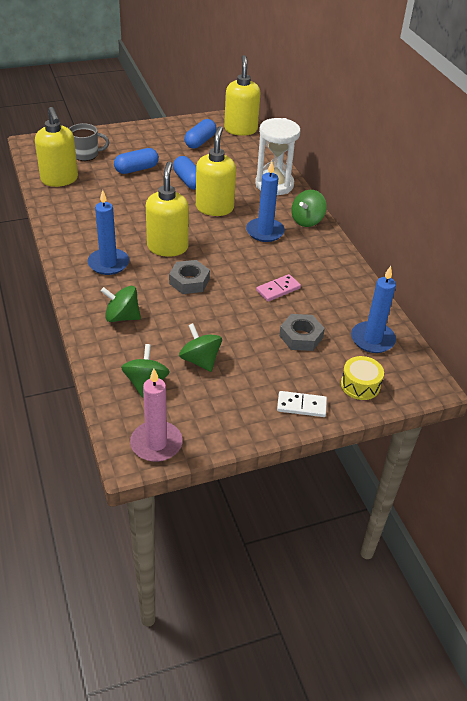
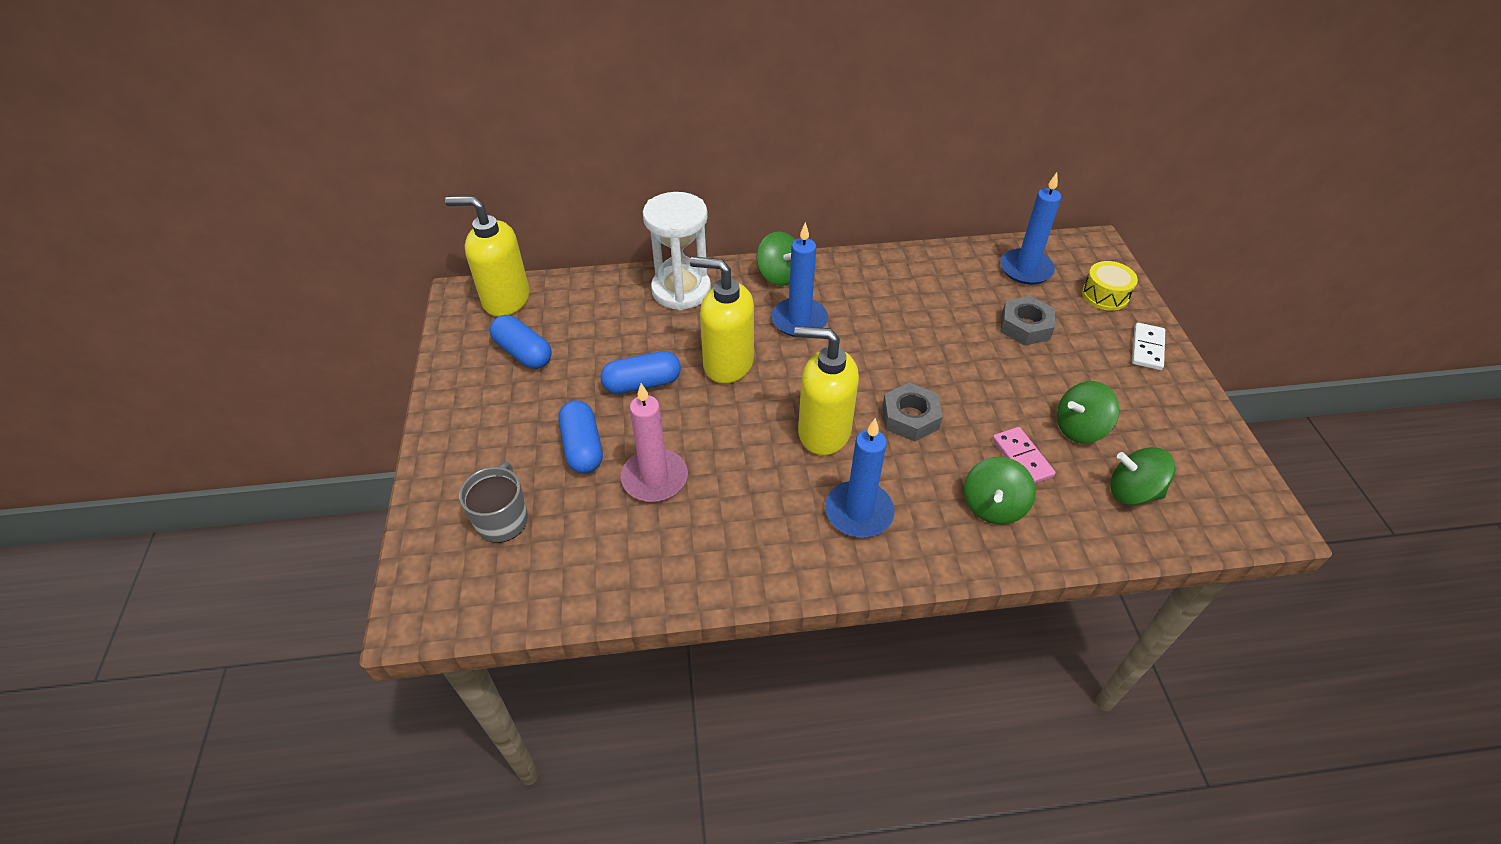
camera: 75 degrees left, 5 degrees up
(59, 179) = (580, 569): yellow soap dispenser -> none
(156, 443) = (1241, 492): pink candle -> pink candle (654, 478)
(278, 289) = (931, 330): pink domino -> pink domino (1022, 458)

